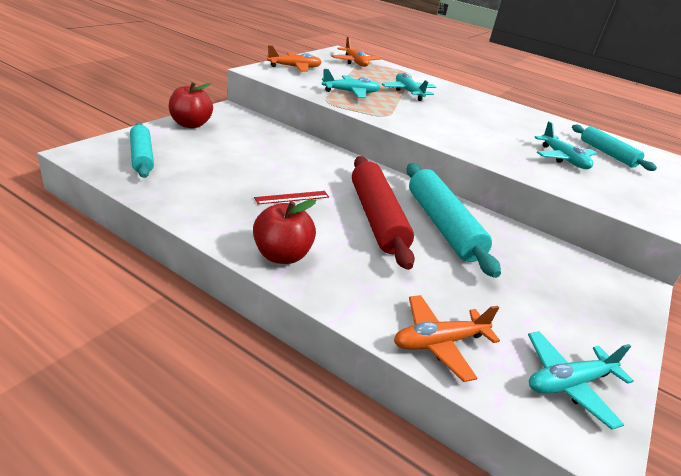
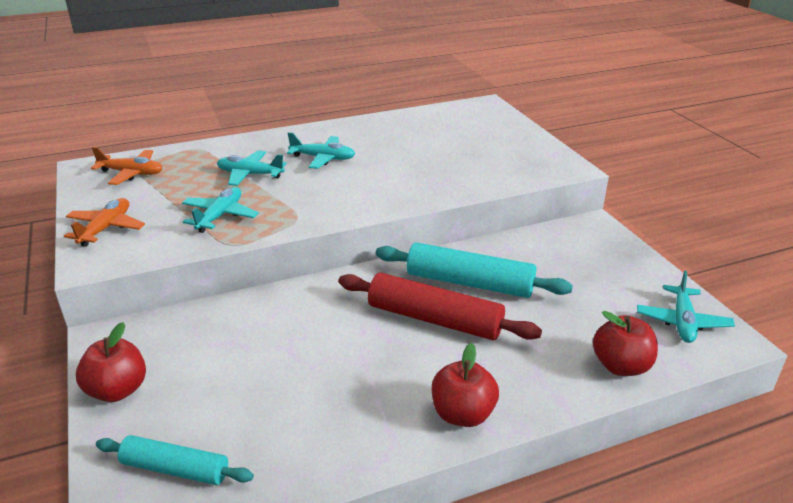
camera: 50 degrees left, 0 degrees up
(292, 197) = (362, 364): red ruler -> none
(439, 343) = (620, 366): orange plane -> red apple
(563, 159) = (453, 158): turquoise plane -> turquoise plane (323, 158)
(607, 153) = (456, 130): turquoise rolling pin -> none

